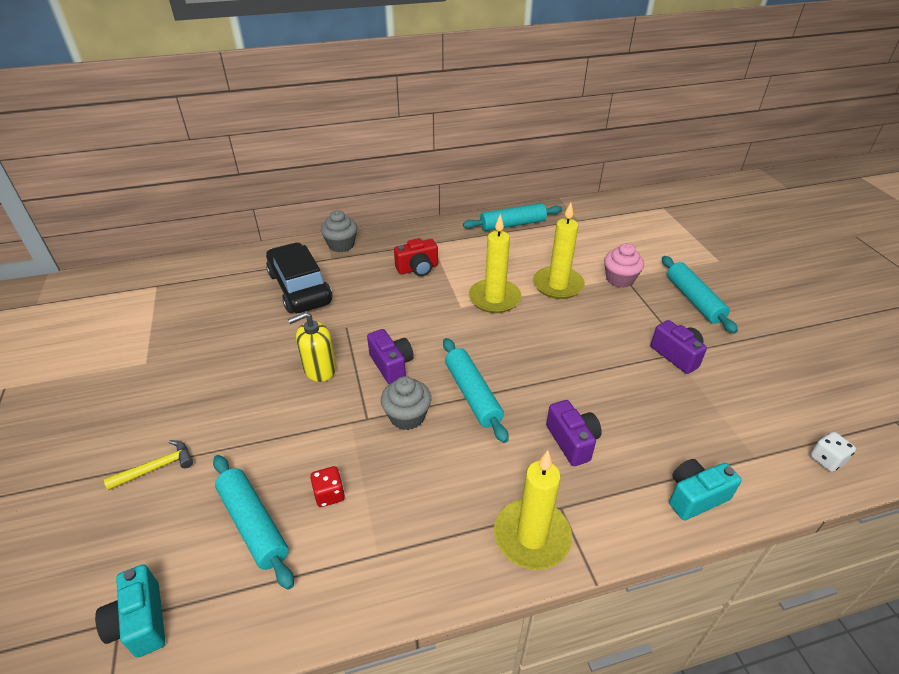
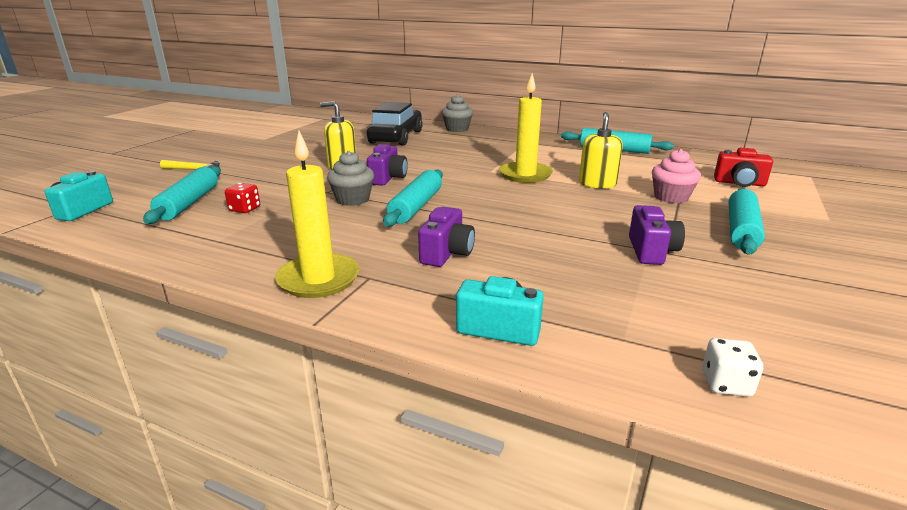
camera: 40 degrees right, 15 degrees down
(418, 269) = (491, 149): red camera -> red camera (739, 183)
(558, 285) = (597, 184): yellow candle -> yellow soap dispenser

